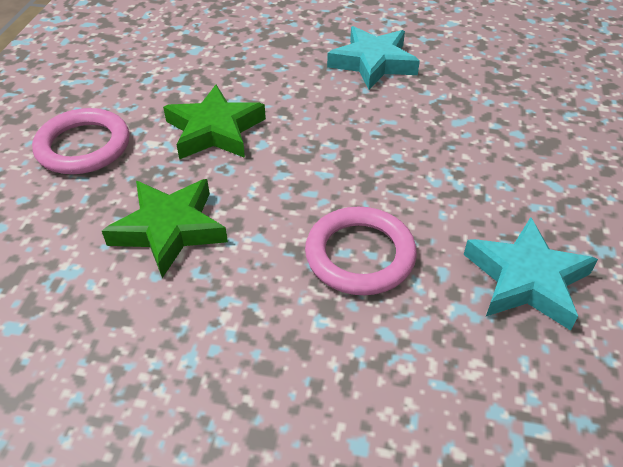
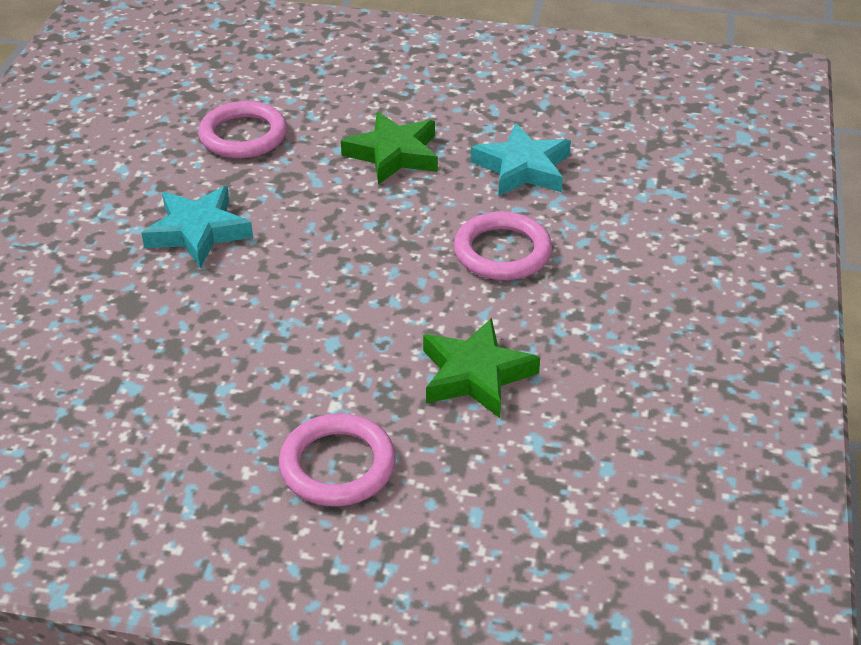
camera: 90 degrees left, 5 degrees down
(215, 130) = (315, 354): green star -> green star (393, 154)
(518, 76) = (243, 135): none -> pink ring

